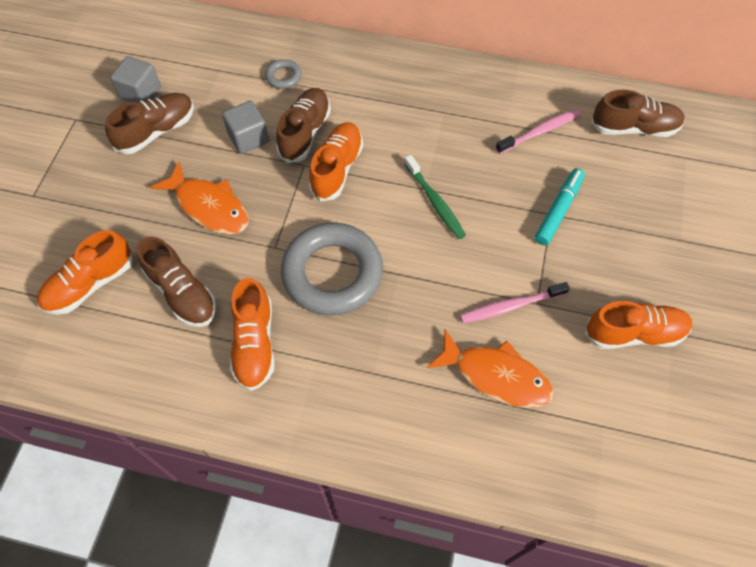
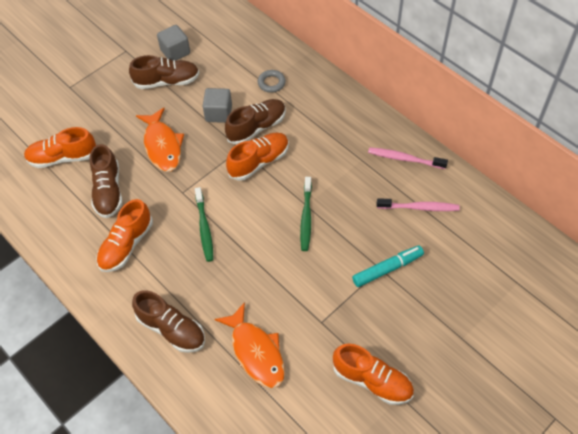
camera: 35 degrees right, 5 degrees down
(332, 273) = (204, 228): grey ring -> green toothbrush
(511, 306) = (301, 314): pink toothbrush -> pink toothbrush (404, 159)
(634, 128) = (494, 241): brown shoe -> brown shoe (171, 329)

